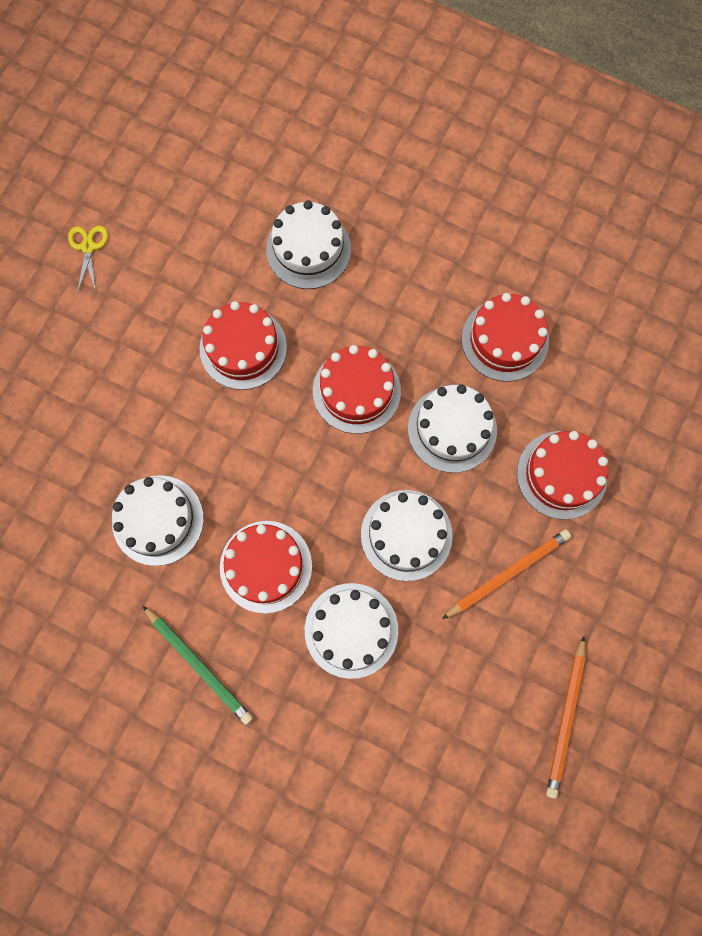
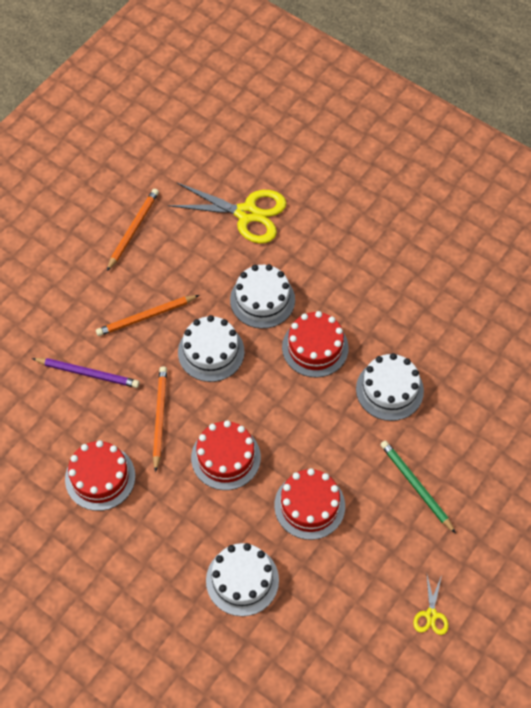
camera: 170 degrees left, 15 degrees down
(199, 665) = (369, 295): green pencil -> green pencil (416, 486)
(402, 780) = (247, 214): none -> yellow scissors
(452, 429) = (159, 417): white cake -> orange pencil
(561, 475) = (88, 373): red cake -> purple pencil

